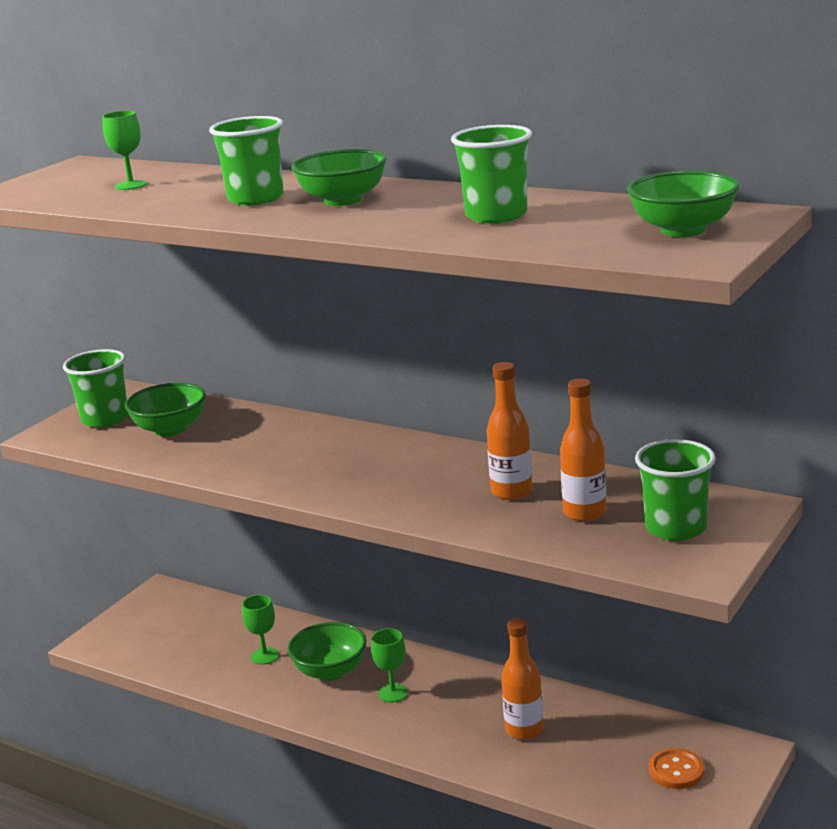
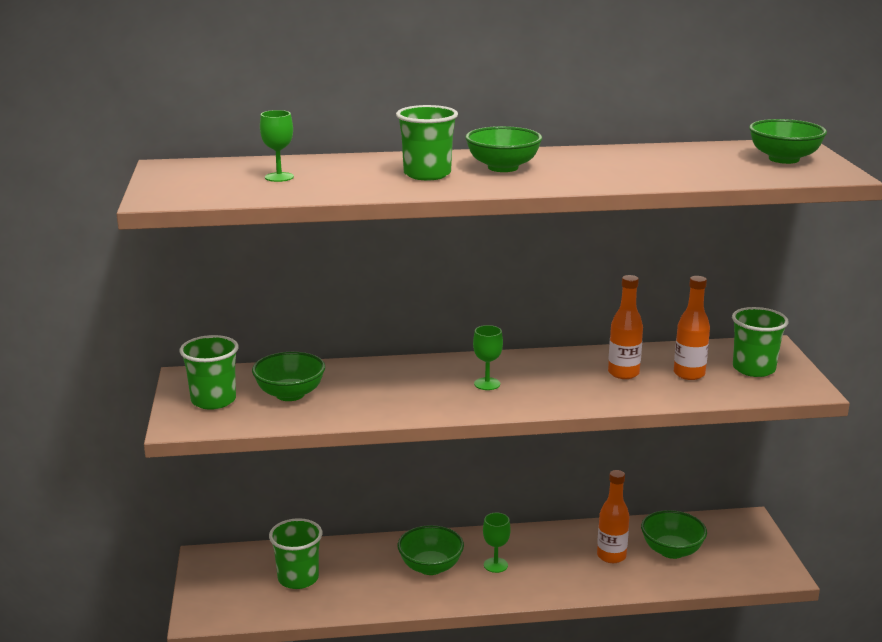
camera: 40 degrees left, 0 degrees up
(265, 656) = (365, 574): green goblet -> green goblet (487, 384)
(496, 216) = (645, 164): green cup -> green cup (298, 578)
(600, 750) = (671, 551): none -> green bowl
(676, 771) = (727, 546): orange button -> none

